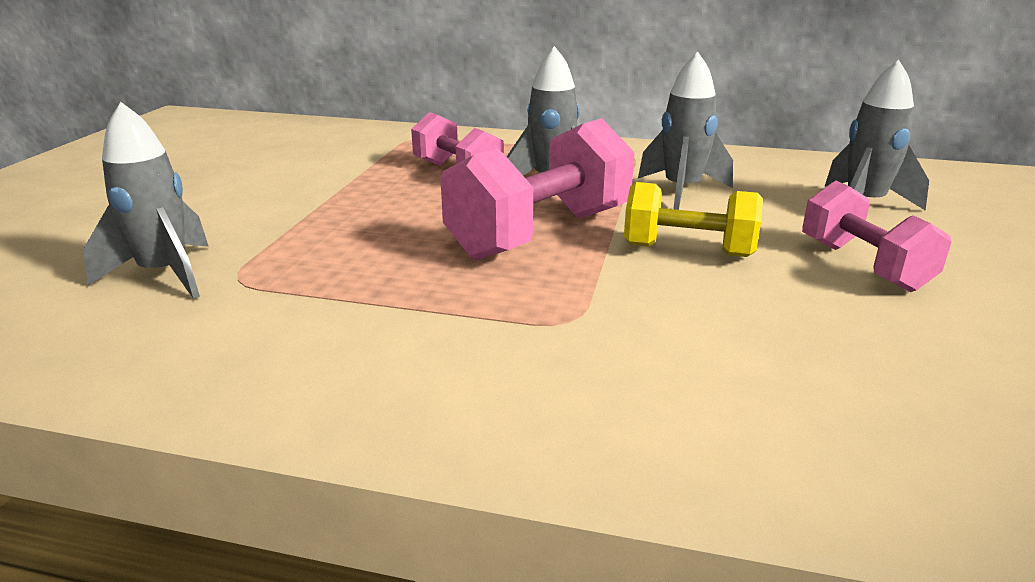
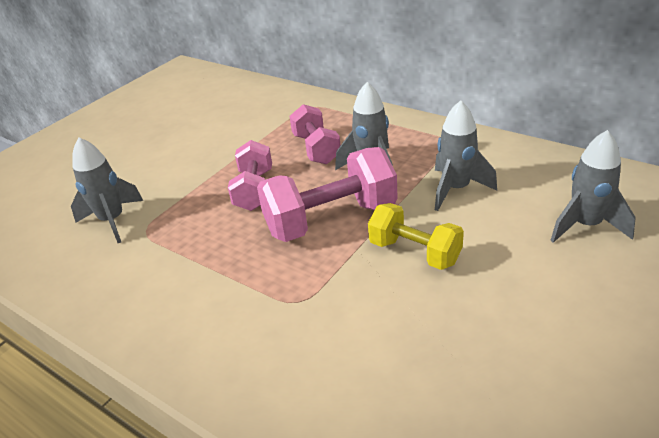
camera: 25 degrees right, 10 degrees up
(863, 265) = (527, 290): pink dumbbell -> pink dumbbell (254, 190)

